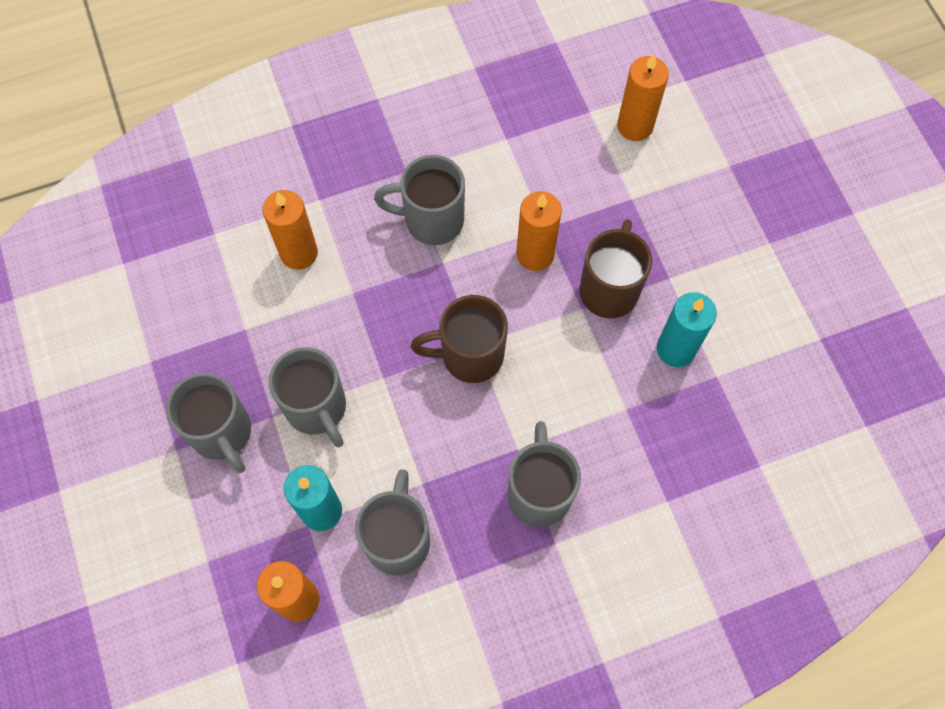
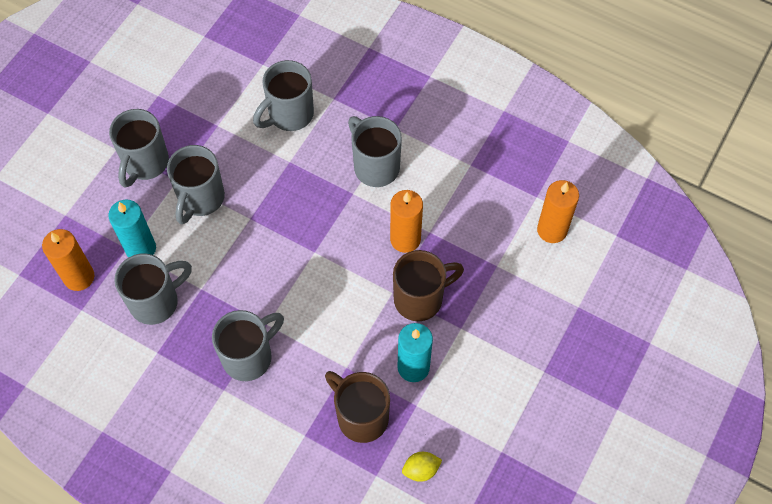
camera: 50 degrees right, 5 degrees down
(299, 253) = (289, 115): orange candle -> grey mug
(469, 356) = (304, 253): brown mug -> brown mug (361, 416)
(785, 422) = (421, 470): none -> yellow lemon

